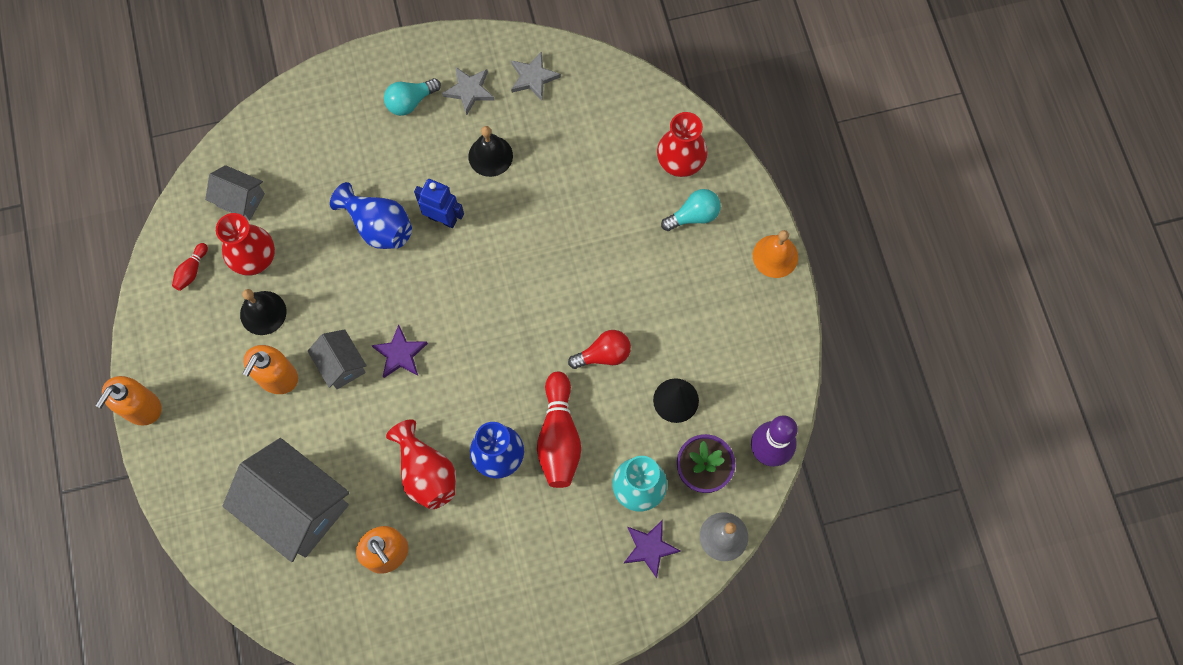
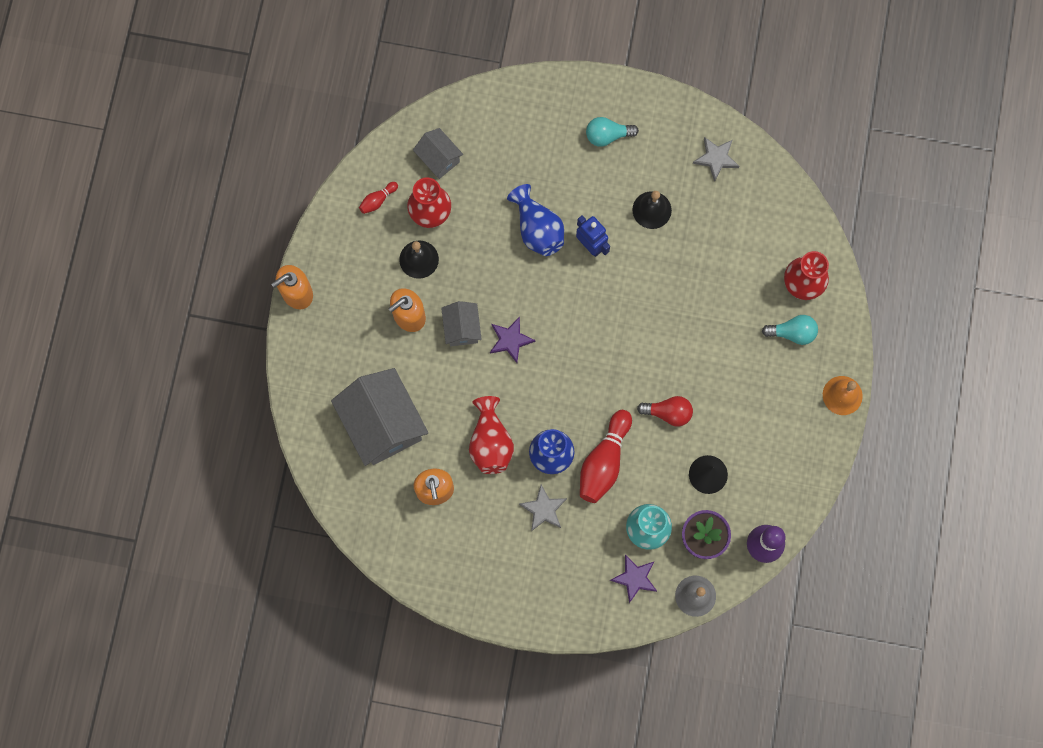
camera: 25 degrees right, 5 degrees up
(469, 90) = (659, 147): grey star -> grey star (543, 509)

